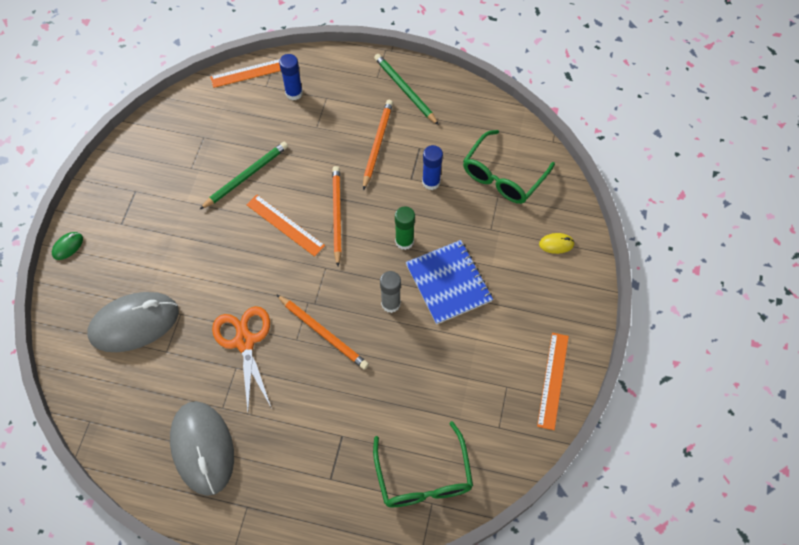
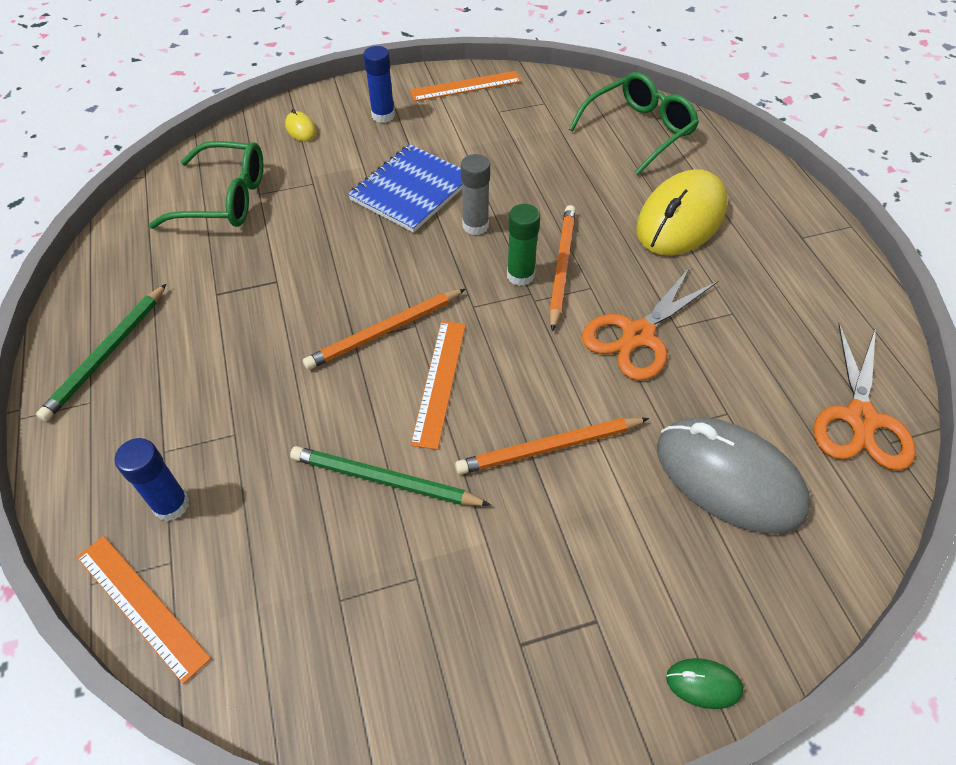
camera: 120 degrees left, 10 degrees down
(111, 418) = (860, 419): none -> orange scissors
(203, 448) = (791, 305): grey mouse -> none
(315, 436) = (681, 219): none -> yellow mouse
(377, 144) = (233, 341): orange pencil -> orange pencil (549, 448)
(404, 241) = (380, 248): green glue stick -> green glue stick (520, 275)
(431, 182) = (271, 259): blue glue stick -> blue glue stick (383, 115)

